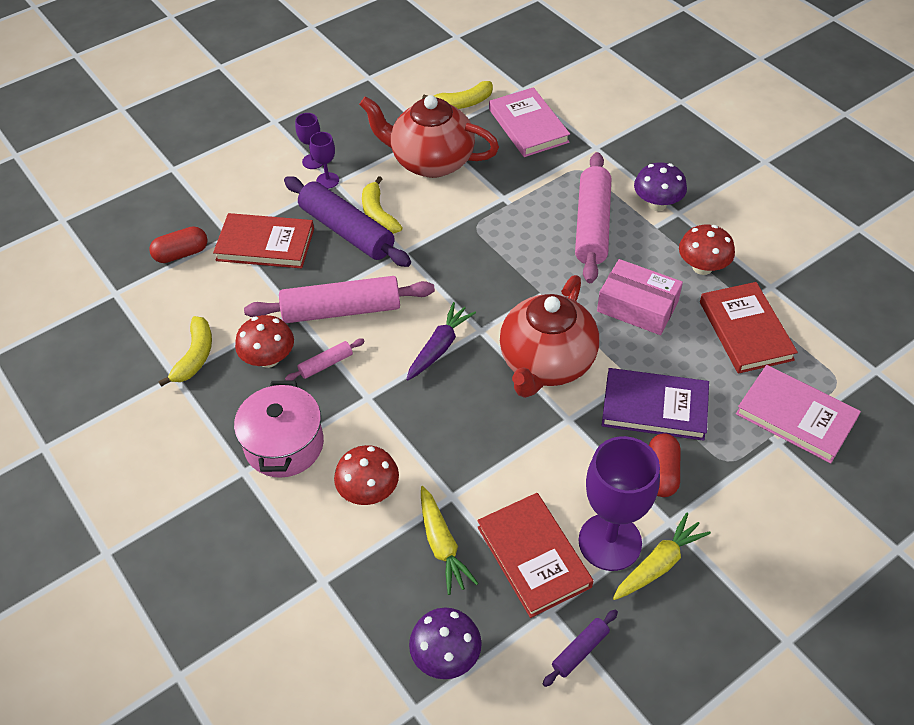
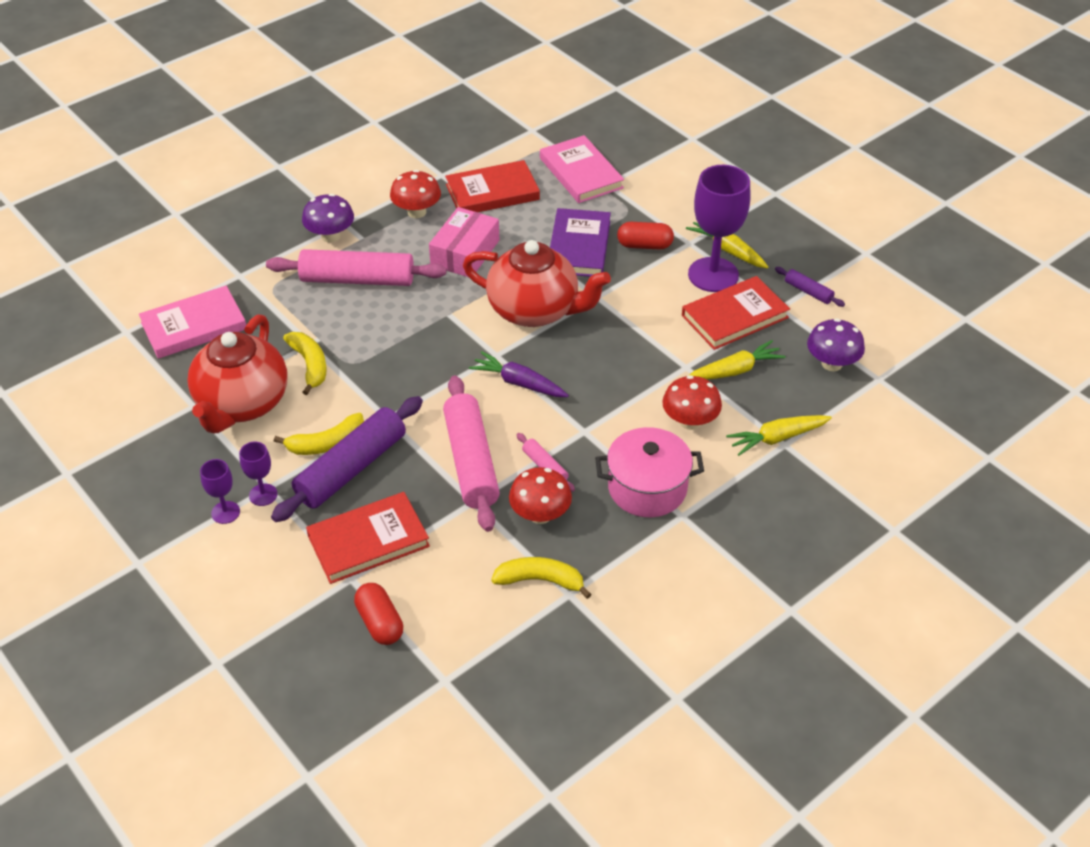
camera: 95 degrees left, 5 degrees down
(265, 244) = (368, 541): red book -> red book turned 60 degrees clockwise
(332, 575) = (777, 438): none -> yellow carrot
(463, 103) = (141, 381): yellow banana -> yellow banana (310, 365)
(796, 416) = (581, 173): pink book -> pink book turned 60 degrees counterclockwise

